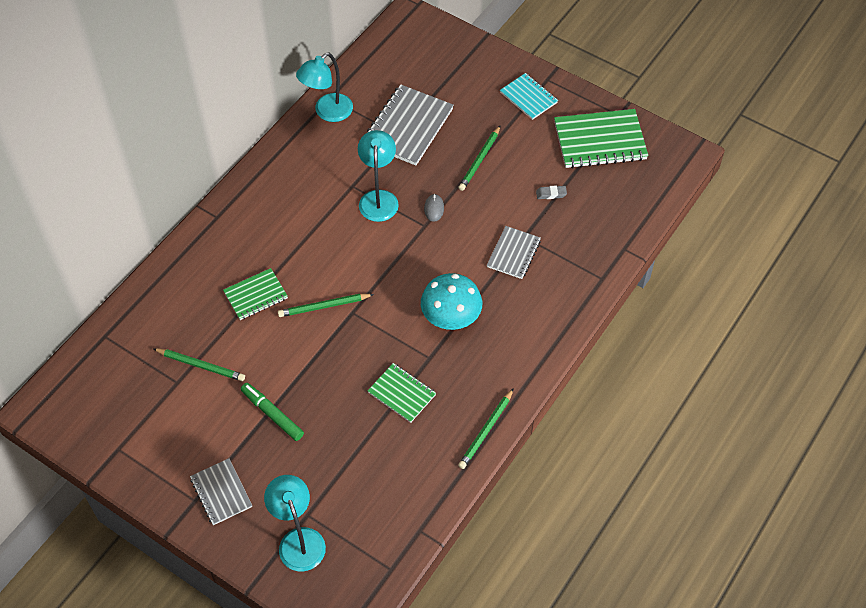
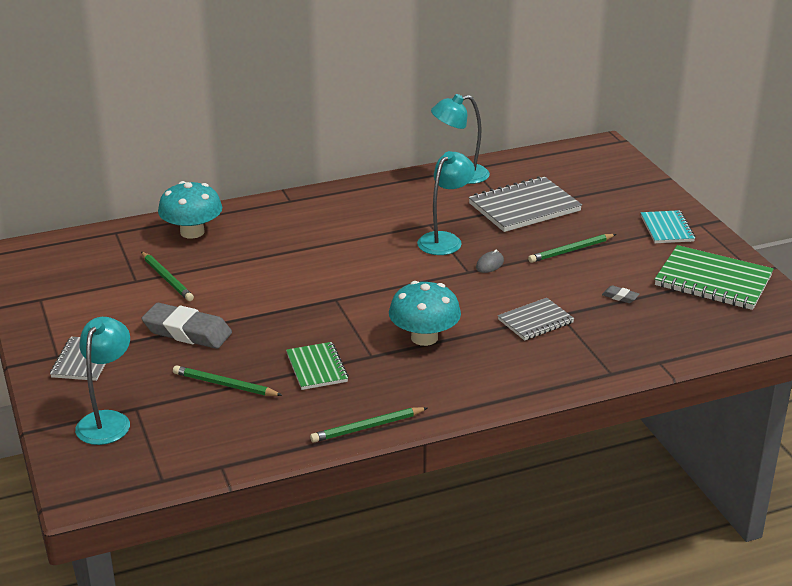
camera: 35 degrees right, 25 degrees down
(170, 300) = (192, 232): none -> turquoise mushroom
(255, 295) = (264, 256): green notebook -> none
(272, 414) = (187, 332): green marker -> grey eraser
(324, 306) = (315, 285): green pencil -> green pencil (225, 385)

